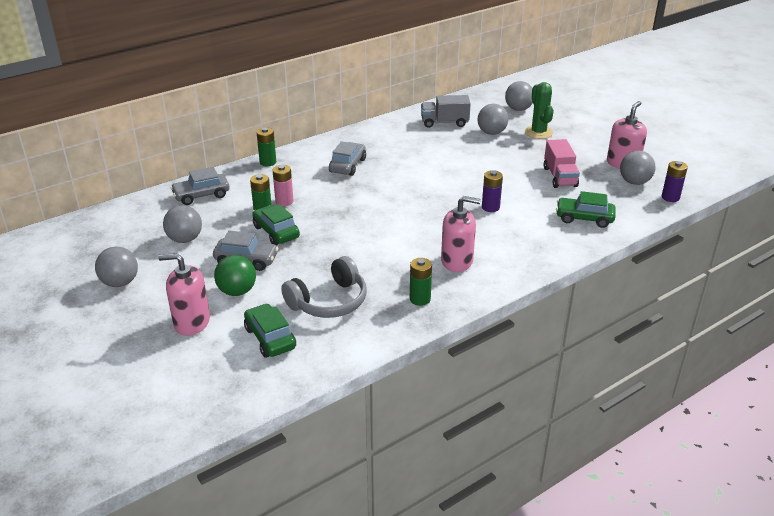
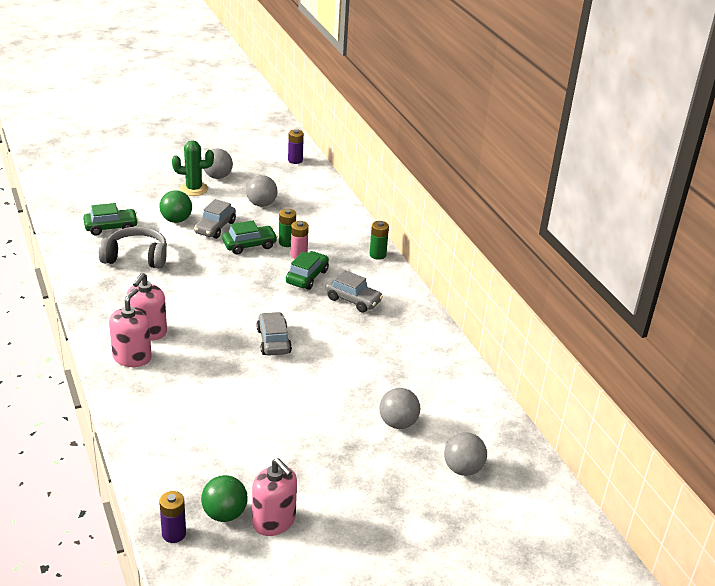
camera: 100 degrees right, 0 degrees up
(191, 322) = (151, 200): pink soap dispenser -> pink soap dispenser (132, 357)
(201, 195) = (328, 216): grey car -> grey car (273, 341)
(329, 301) = (136, 257): grey headphones -> grey headphones turned 120 degrees clockwise
(420, 299) = (109, 300): green battery -> none
(444, 122) = (437, 390): grey truck -> none
(490, 207) = (227, 376): purple battery -> purple battery (295, 160)
(538, 132) = (386, 467): green cactus -> green cactus (194, 189)
(559, 177) = (266, 449): pink truck -> none
(584, 218) = (170, 439): green car -> green car (307, 277)
(634, 182) = (224, 514): grey ball -> green ball

